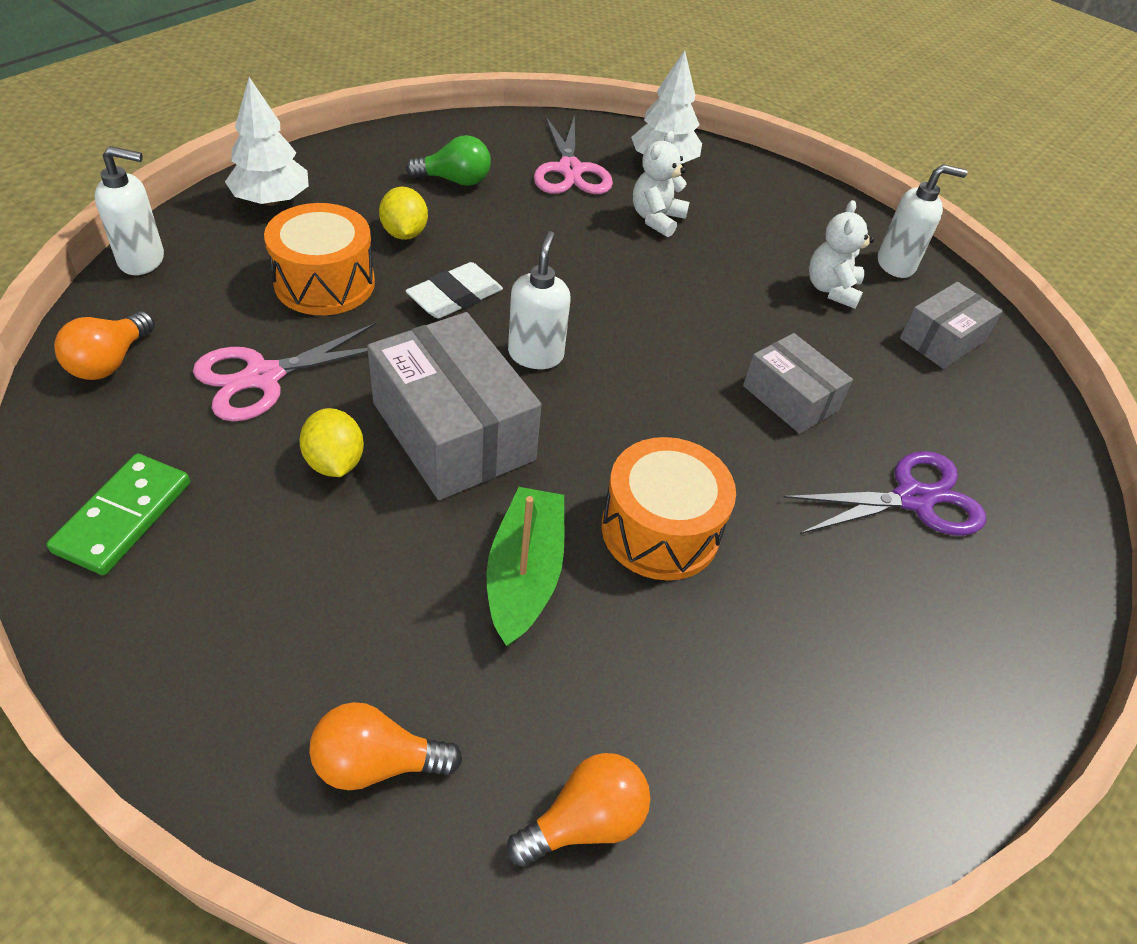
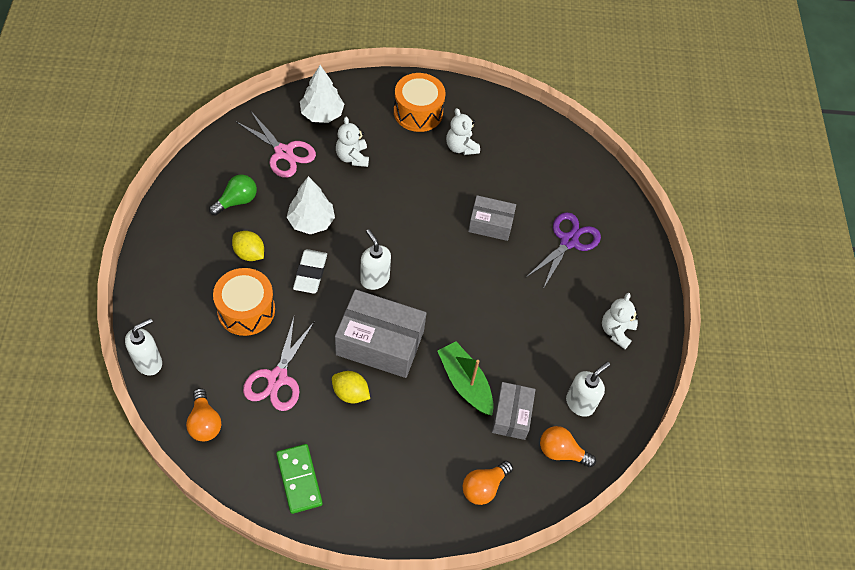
camera: 40 degrees left, 10 degrees up
(271, 200) = (164, 281): white tree -> white tree (311, 221)
(584, 821) = (561, 452): orange light bulb -> orange light bulb turned 90 degrees counterclockwise
(660, 530) = (494, 326): orange drum -> orange drum (418, 112)
(892, 692) = (616, 331): none -> white teddy bear
(896, 265) = (475, 110): white soap dispenser -> white soap dispenser (580, 403)
(942, 339) = (524, 145): grey box -> grey box (511, 415)

